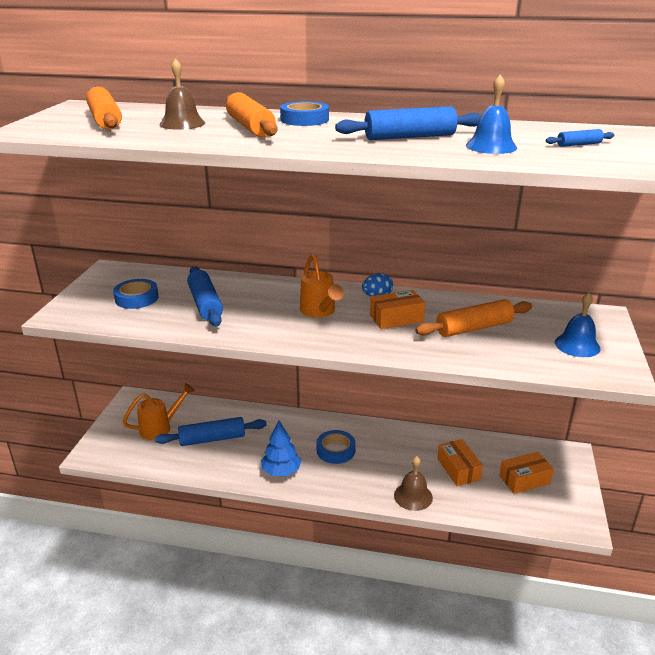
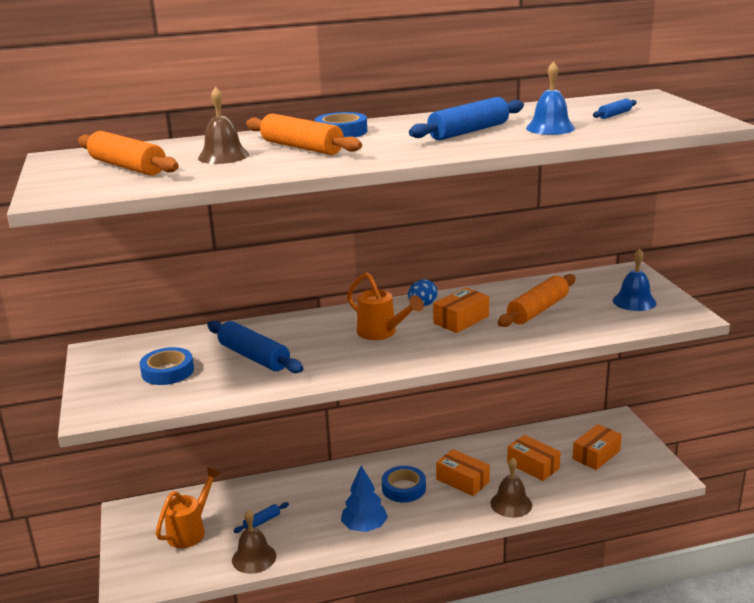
camera: 25 degrees left, 5 degrees down
(185, 465) = (254, 558): none -> brown bell
(212, 439) = (262, 521): blue rolling pin -> blue rolling pin, size x0.49
(388, 461) = (462, 480): none -> orange box

